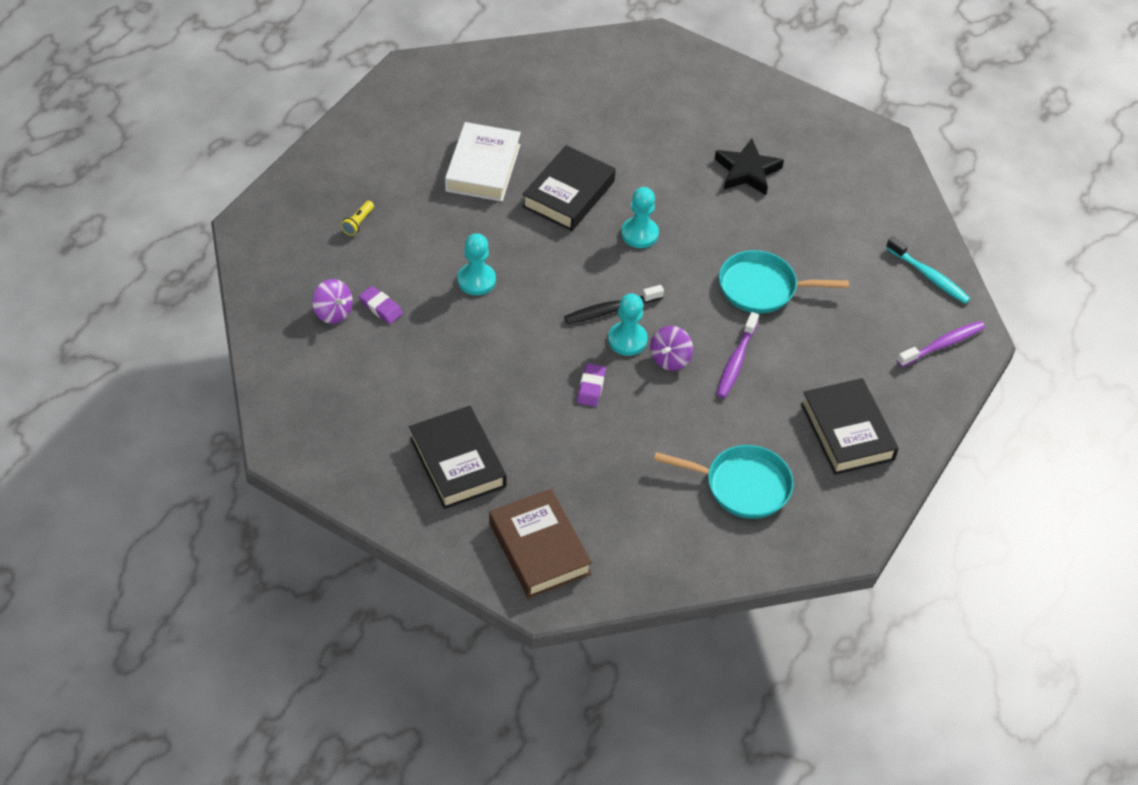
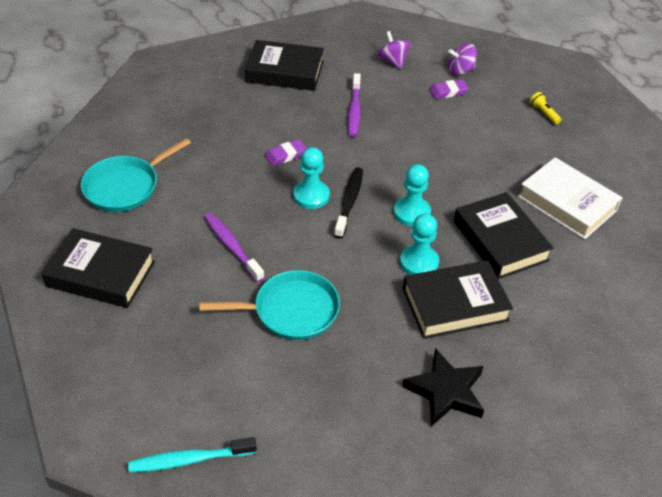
camera: 125 degrees right, 5 degrees down
(476, 280) = (439, 145): turquoise pawn -> turquoise pawn (411, 213)
(539, 548) = (187, 76): brown book -> none
(591, 387) = (285, 155): purple eraser -> purple eraser turned 75 degrees counterclockwise
(664, 196) = (455, 305): none -> black book
(670, 359) = (271, 209): purple spinning top -> purple spinning top (393, 61)
(762, 288) = (291, 311): turquoise pan -> turquoise pan turned 45 degrees clockwise
(943, 344) = (107, 407): purple toothbrush -> purple toothbrush (354, 111)

